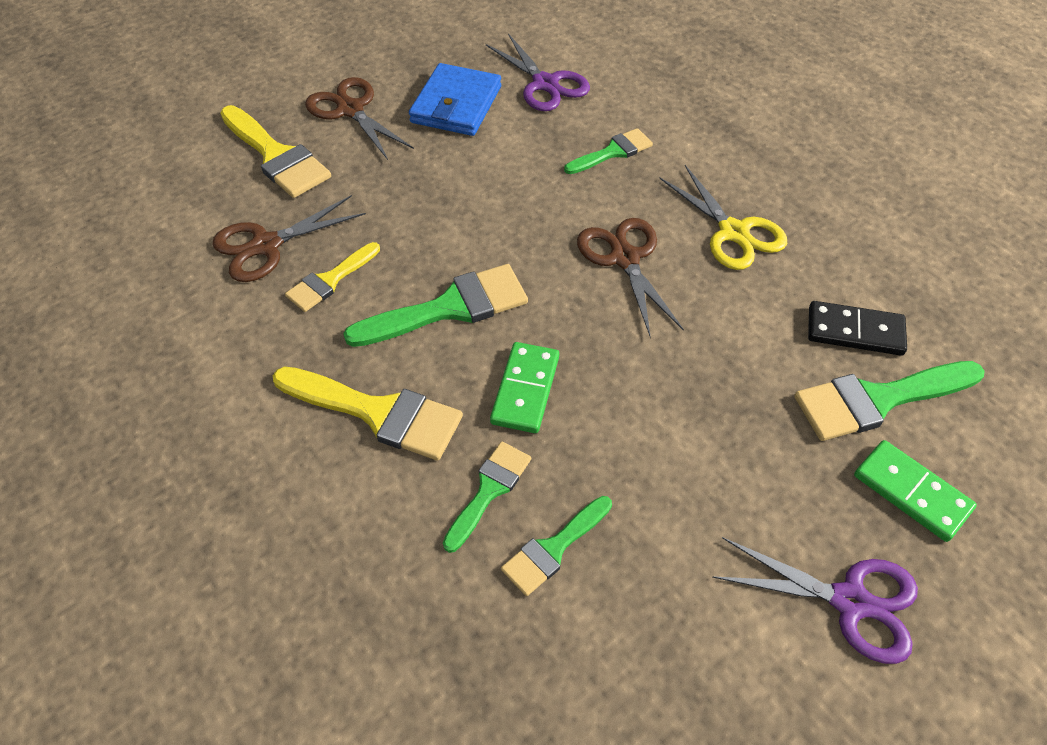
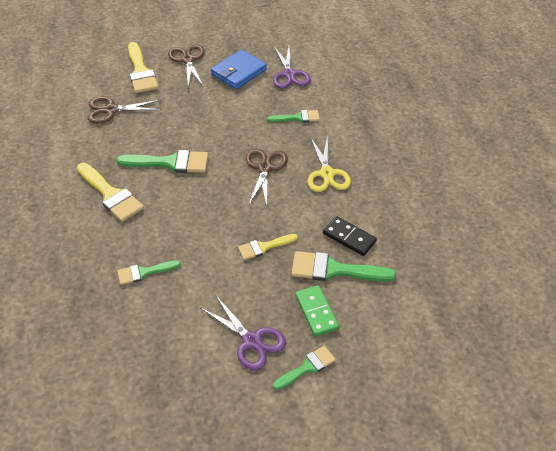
camera: 25 degrees right, 5 degrees down
(330, 280) = (127, 134): yellow brush -> yellow brush (264, 247)
(489, 490) = (134, 241): green brush -> green brush (307, 367)
(525, 389) = (178, 208): green domino -> none

